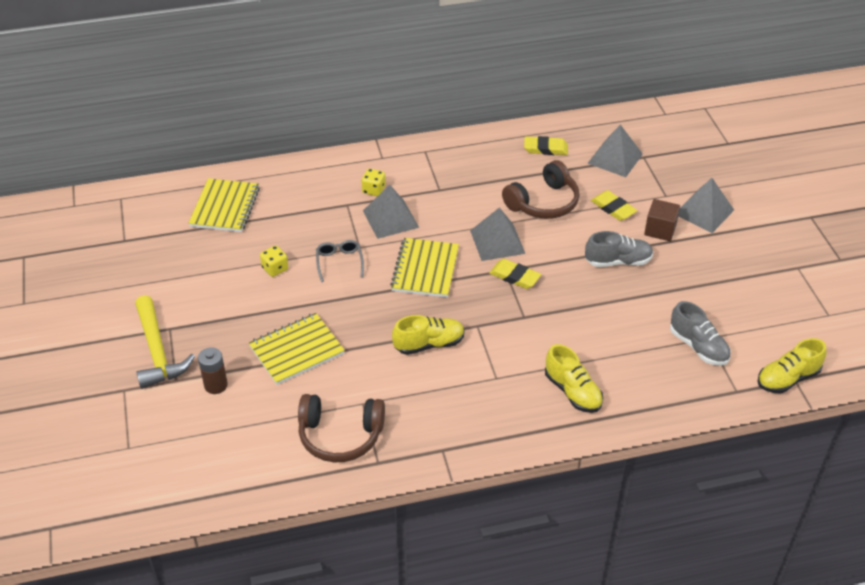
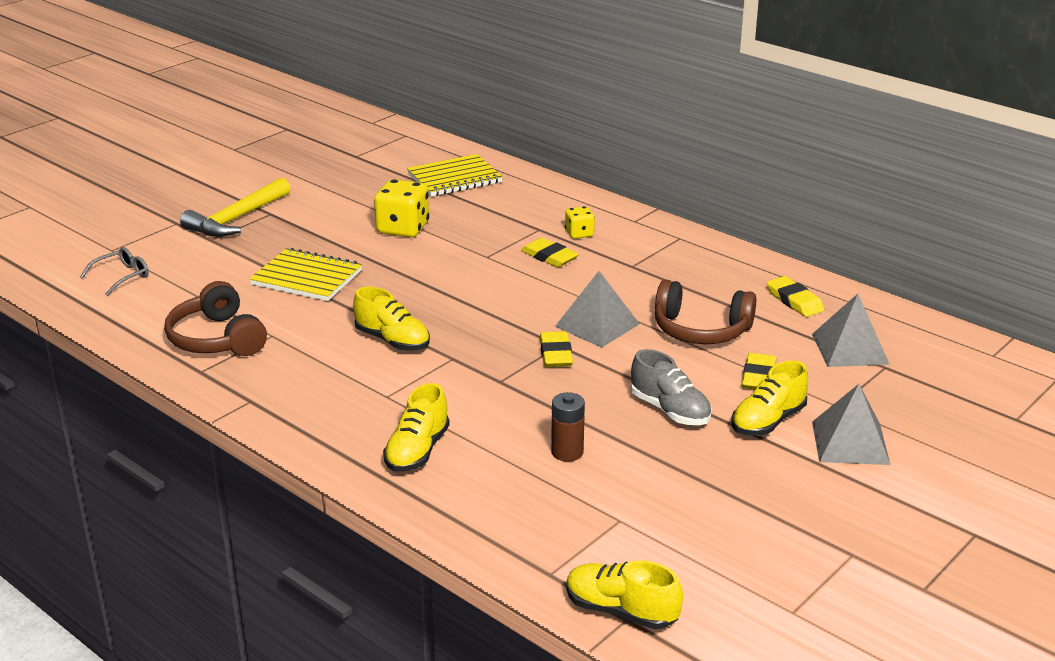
camera: 55 degrees right, 15 degrees down
(216, 385) = (222, 258): brown battery -> brown battery (567, 452)
(275, 269) = (403, 229): yellow dice -> yellow dice, size x1.80
(339, 262) = (451, 254): grey glasses -> grey glasses (122, 276)
(390, 219) = (549, 257): grey pyramid -> yellow eraser
(425, 269) = (499, 301): yellow notebook -> none
(660, 230) = (768, 421): brown cube -> yellow shoe
(698, 347) = (594, 517): grey shoe -> none

